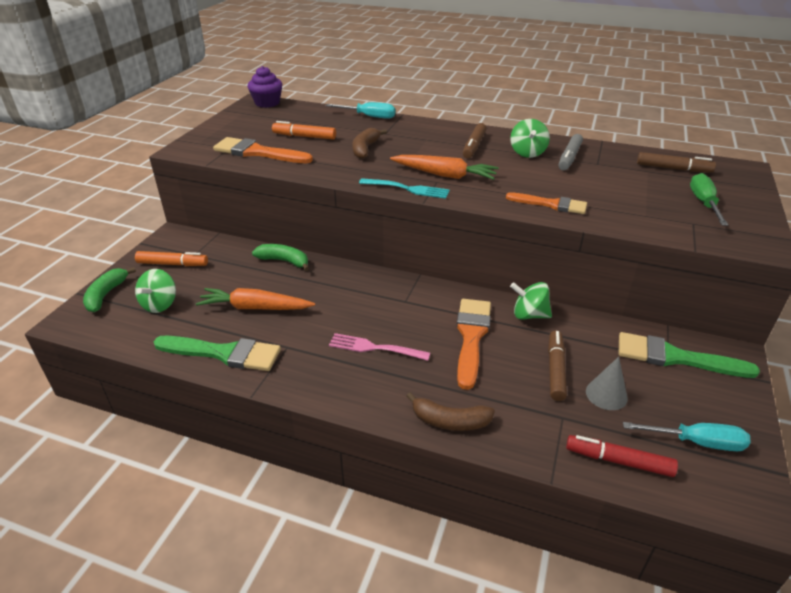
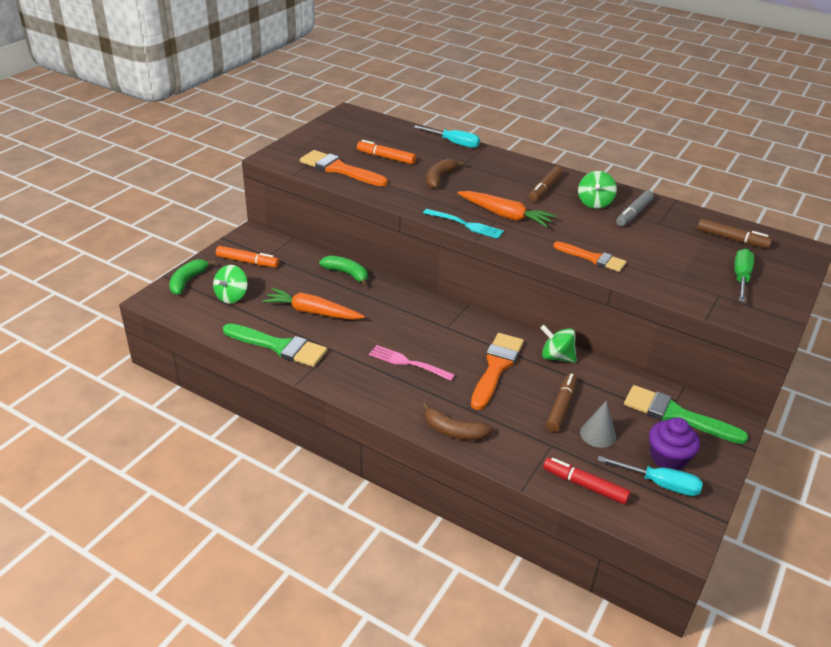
camera: 10 degrees right, 0 degrees up
(267, 103) = (359, 115): purple cupcake -> purple cupcake (668, 458)

